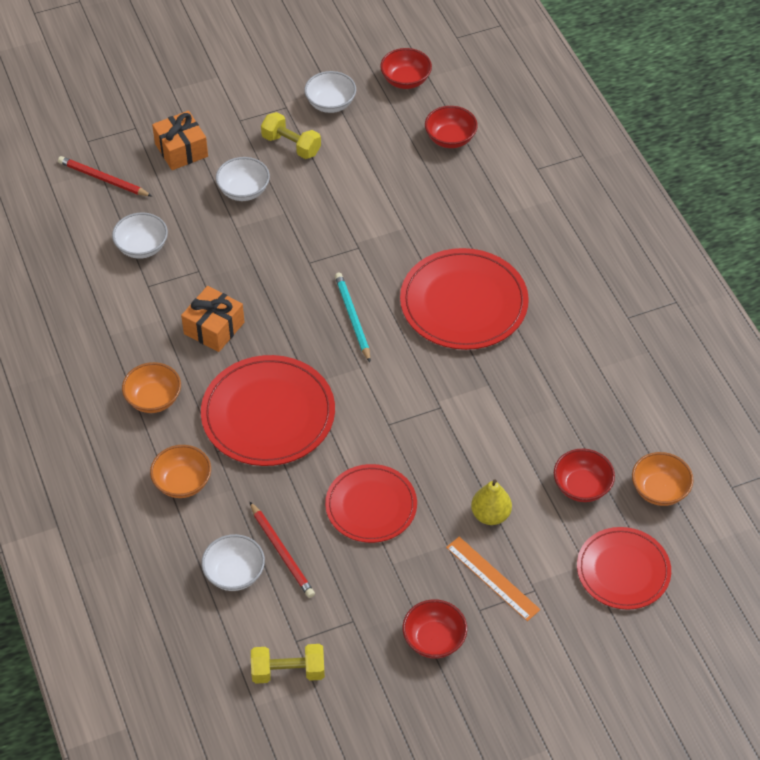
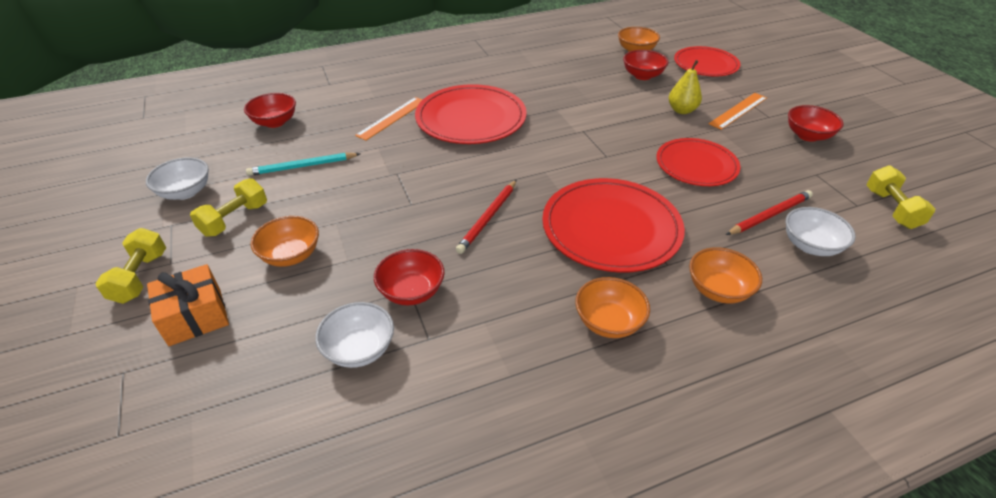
camera: 90 degrees left, 10 degrees down
(103, 179) = (212, 406): red pencil -> red pencil (488, 218)
(214, 328) = (498, 273): orange gift -> none
(224, 108) = (140, 277): none -> yellow dumbbell
(243, 190) = (291, 255): white bowl -> orange bowl
(352, 318) = (486, 176): turquoise pencil -> turquoise pencil (302, 166)
(405, 80) = (182, 145): red bowl -> red bowl (412, 291)
(462, 233) = (391, 118): none -> orange ruler

